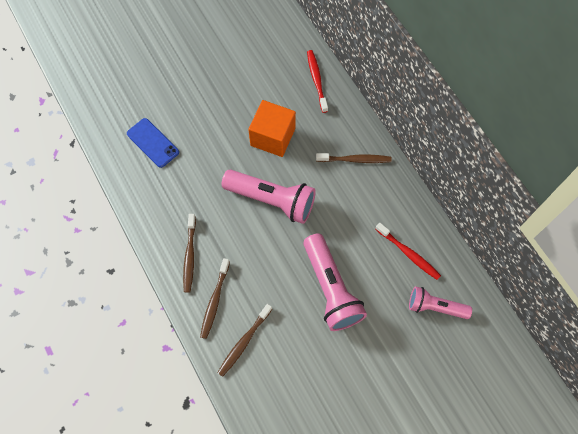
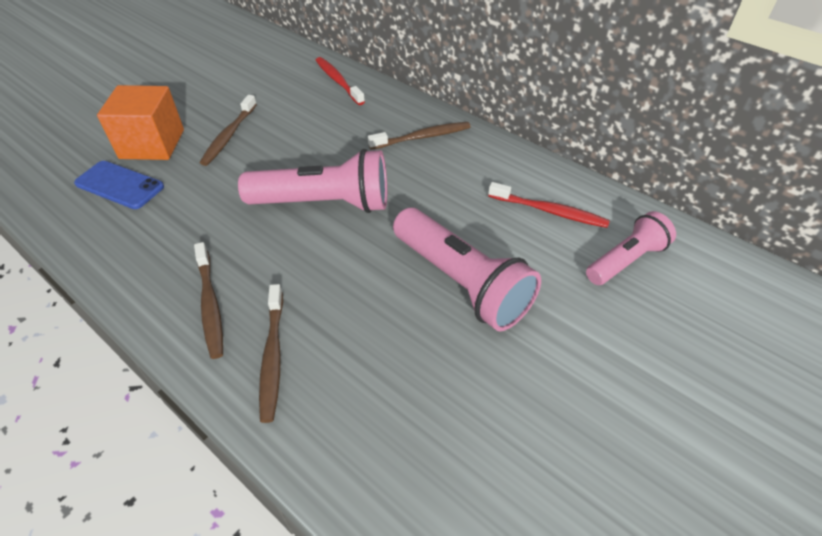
camera: 20 degrees left, 20 degrees down
(244, 342) = (347, 404): brown toothbrush -> brown toothbrush (229, 135)
(272, 137) = (300, 141): orange cube -> orange cube (152, 144)
(435, 307) = (626, 260): pink flashlight -> pink flashlight turned 150 degrees clockwise

